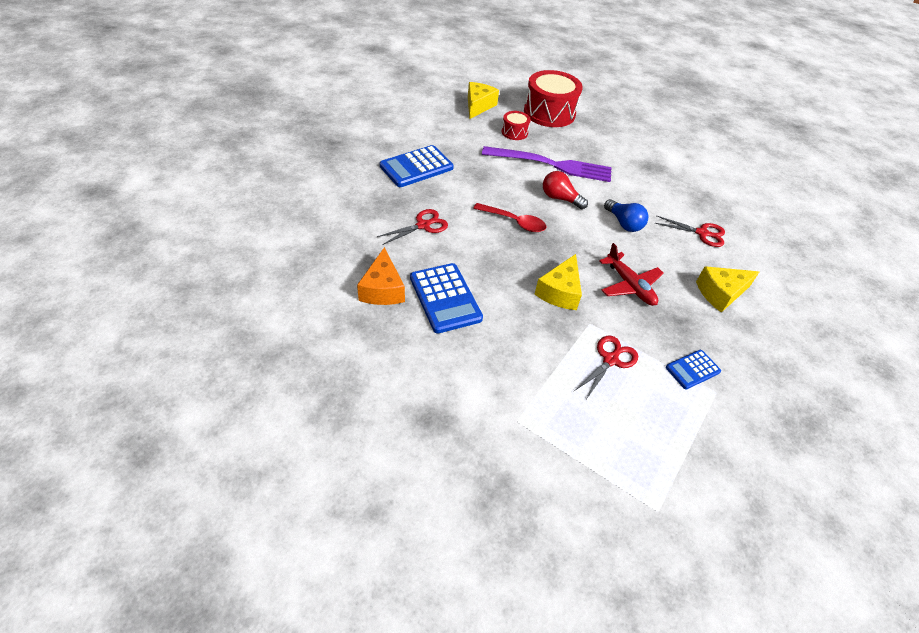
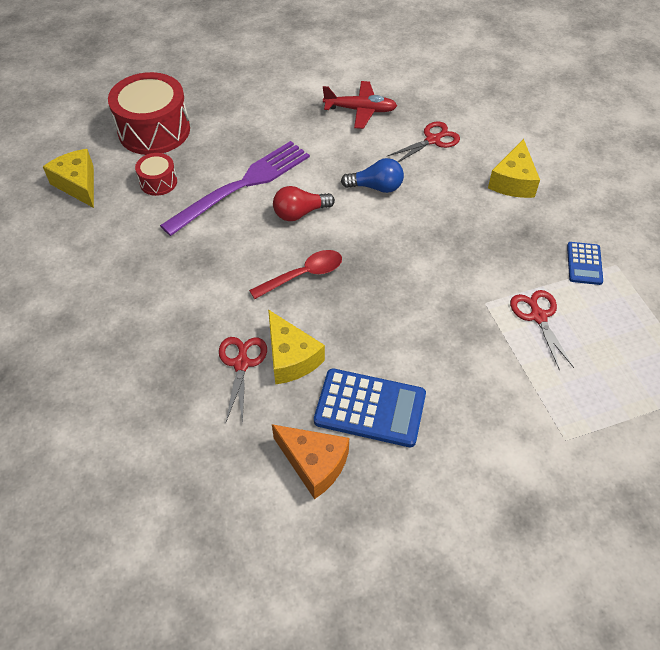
camera: 50 degrees left, 5 degrees up
(416, 167) = (134, 312): blue calculator -> none
(560, 292) = (430, 300): yellow cheese -> yellow cheese (291, 358)
(630, 285) = (460, 239): red plane -> red plane (360, 110)

